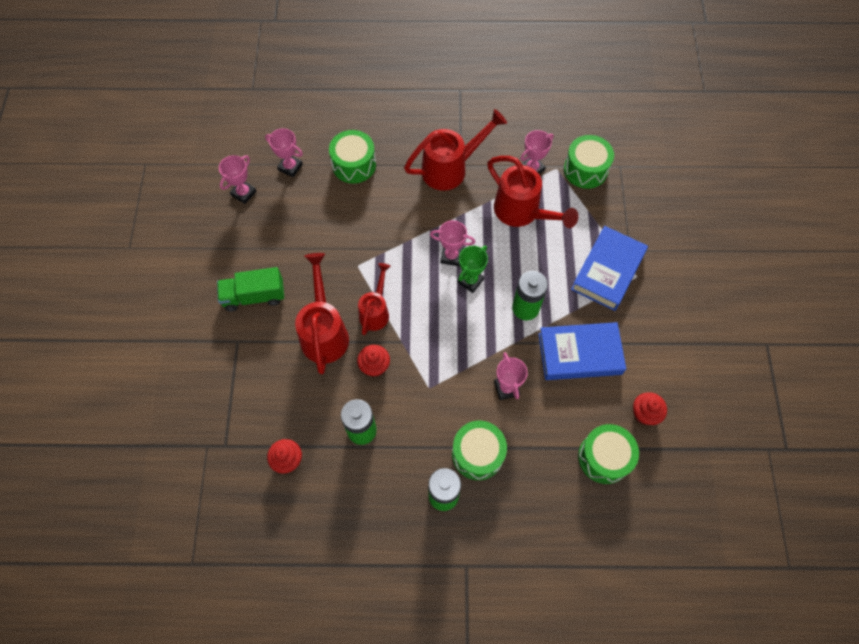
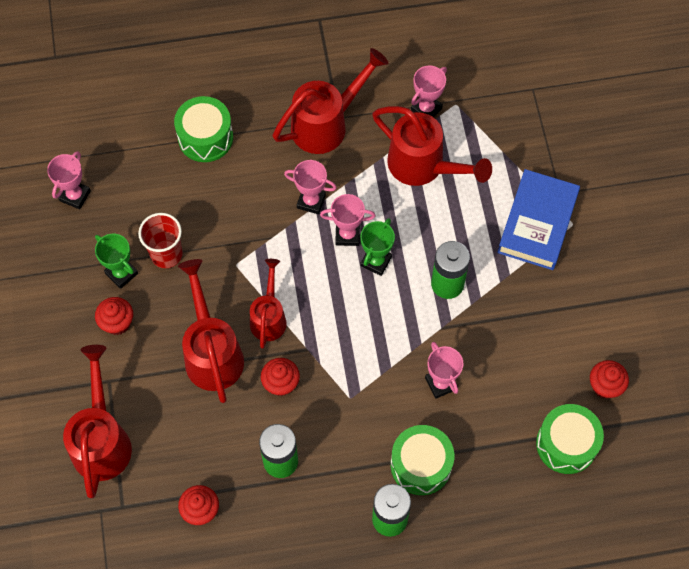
camera: 10 degrees left, 0 degrees up
(221, 388) = (102, 440): none -> red watering can
(254, 296) = (117, 323): green truck -> red cupcake
(266, 258) = (121, 273): none -> green trophy
(290, 167) = (126, 153): pink trophy -> pink trophy (311, 201)
(304, 249) = (166, 254): none -> red cup
(579, 354) = (519, 328): blue book -> none
(585, 170) = (491, 100): green drum -> none

